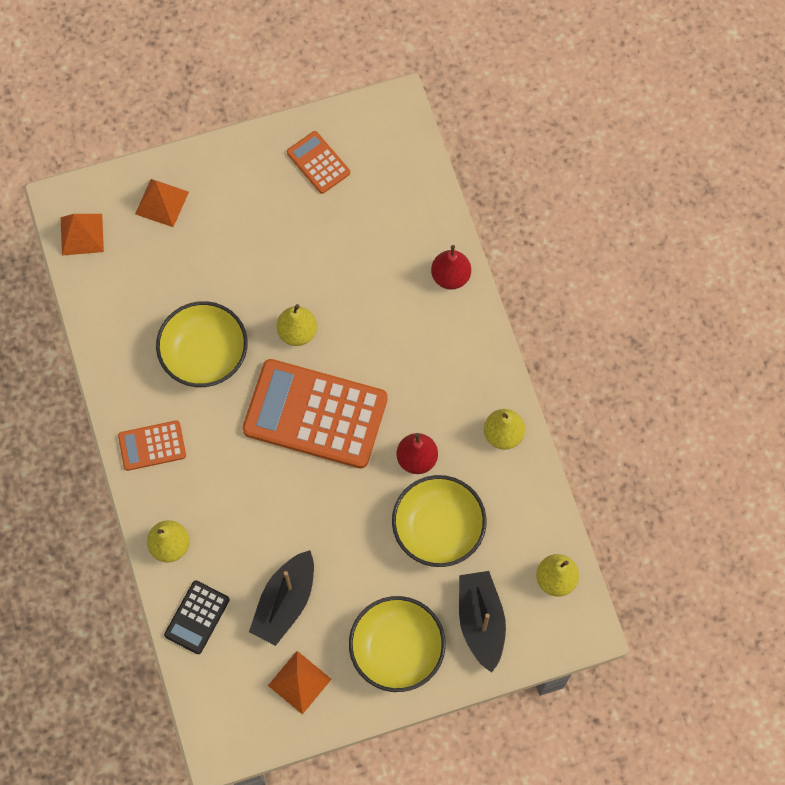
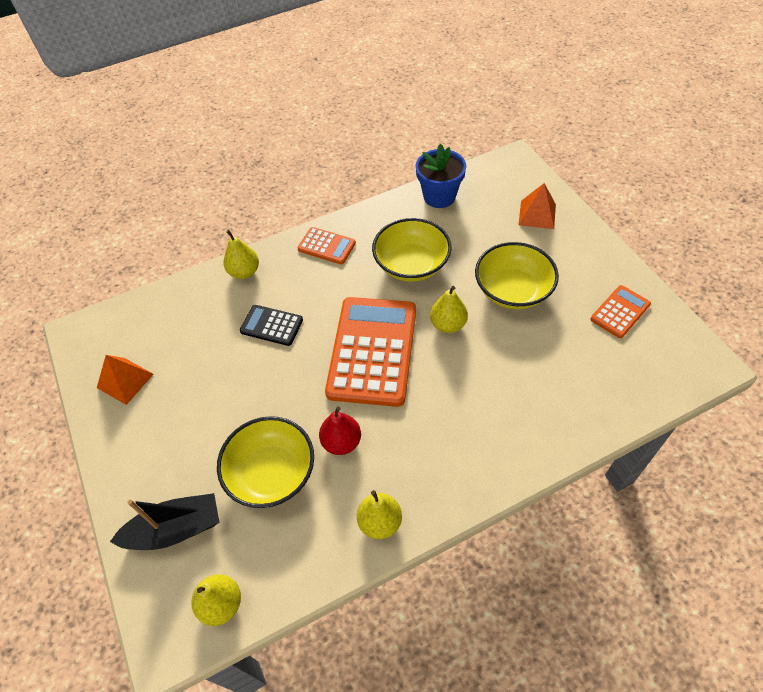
camera: 85 degrees right, 15 degrees down
(82, 234) = (492, 175): orange pyramid -> none
(103, 303) = (439, 196): none -> blue flower pot
(152, 446) = (326, 246): orange calculator -> orange calculator turned 135 degrees clockwise
(197, 617) = (184, 299): black calculator -> black calculator (271, 325)
(285, 602) = (197, 358): black boat -> none
(397, 649) = (150, 454): yellow bowl -> yellow bowl (512, 290)
(450, 276) = (543, 443): red pear -> none

